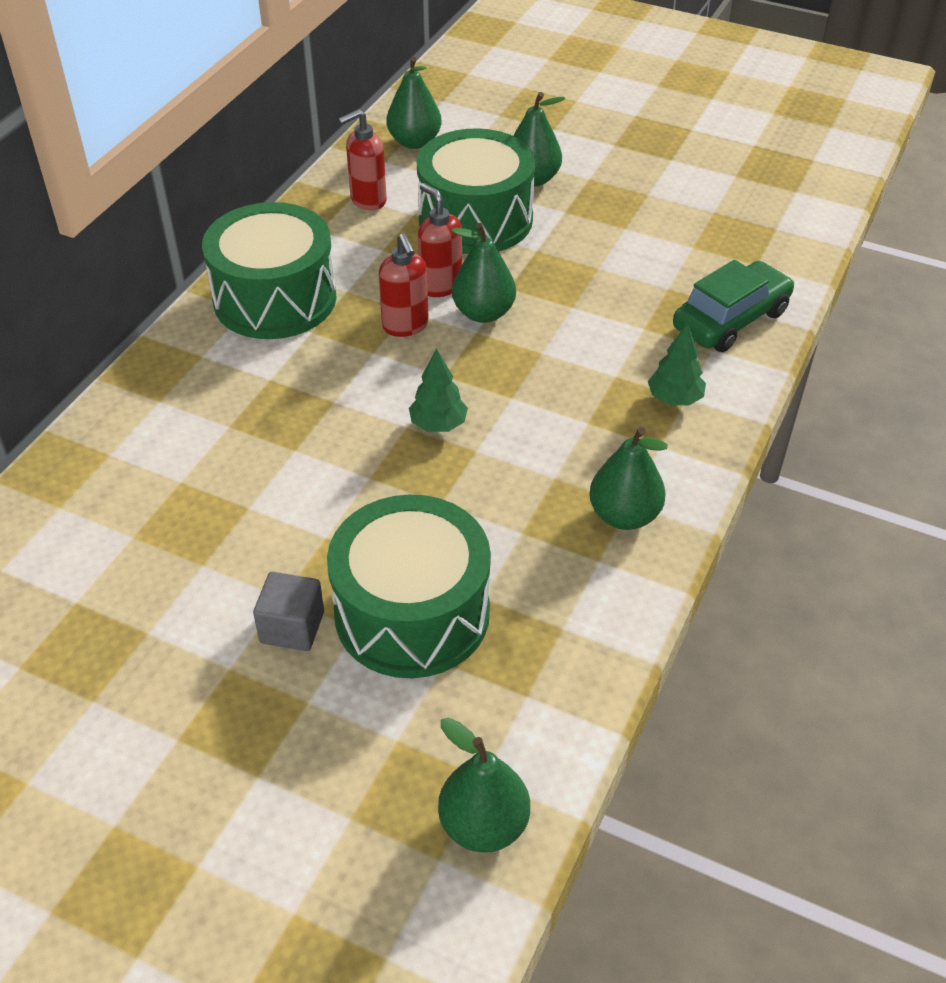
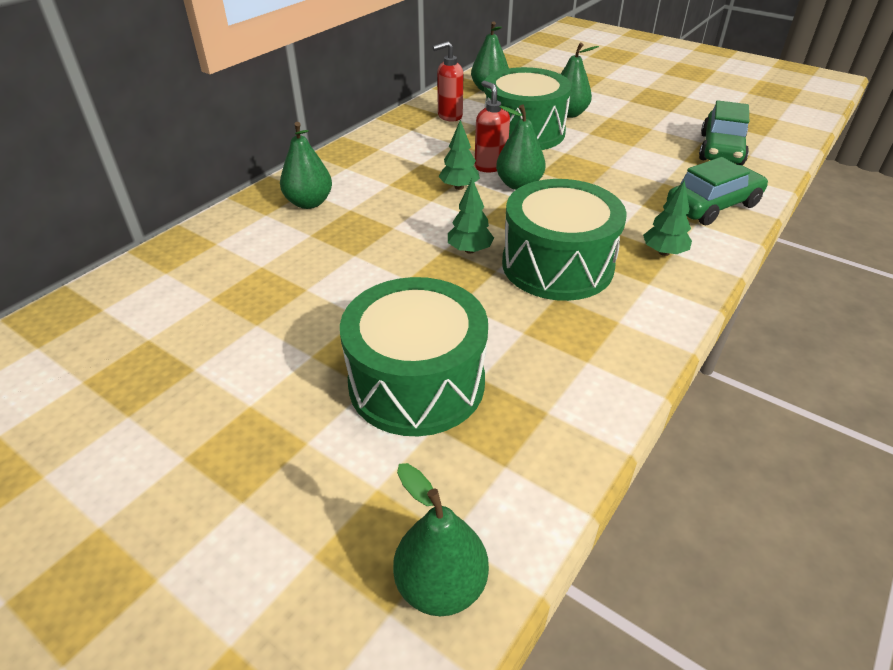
camera: 10 degrees right, 5 degrees down
(275, 299) = (369, 163): green drum -> green drum (557, 265)
(292, 627) = (312, 380): grey cube -> none
(405, 326) = (459, 187): red soap dispenser -> green tree
(624, 515) = (613, 330): green pear -> green pear (309, 203)
(739, 223) = (721, 149): none -> green car

